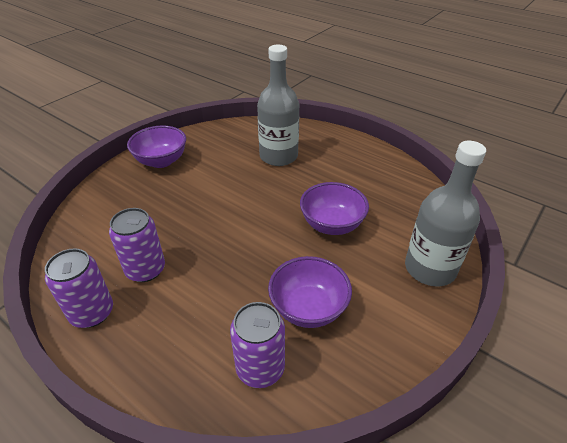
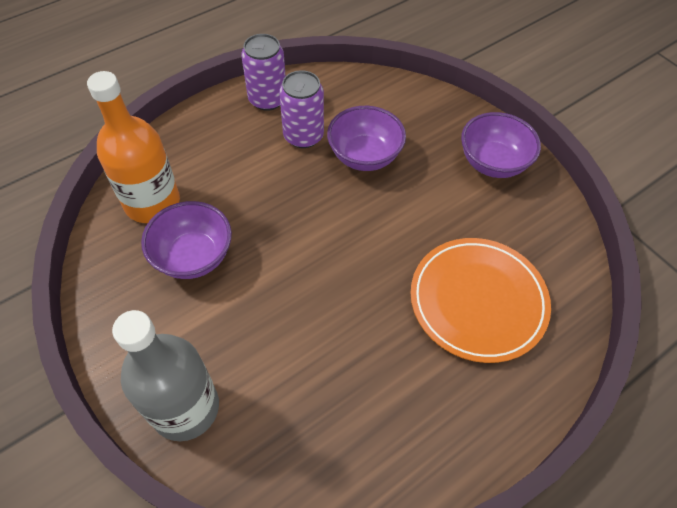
camera: 105 degrees right, 15 degrees up
(260, 368) = (152, 202): purple can -> orange bottle
(278, 156) = (478, 301): grey bottle -> orange plate
(332, 224) = (305, 322): purple bowl -> purple bowl (364, 156)

